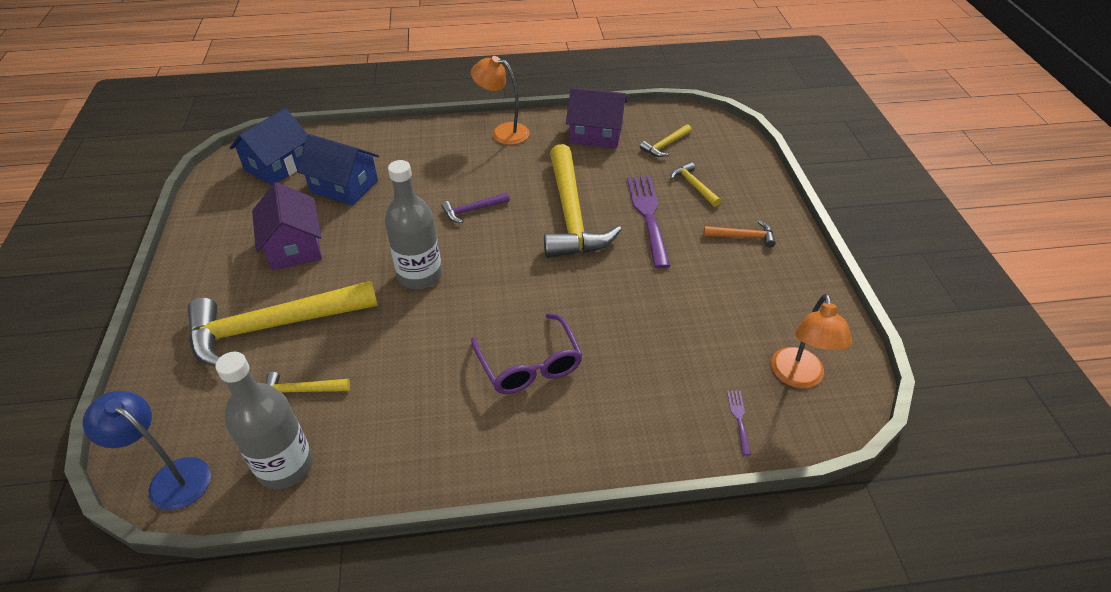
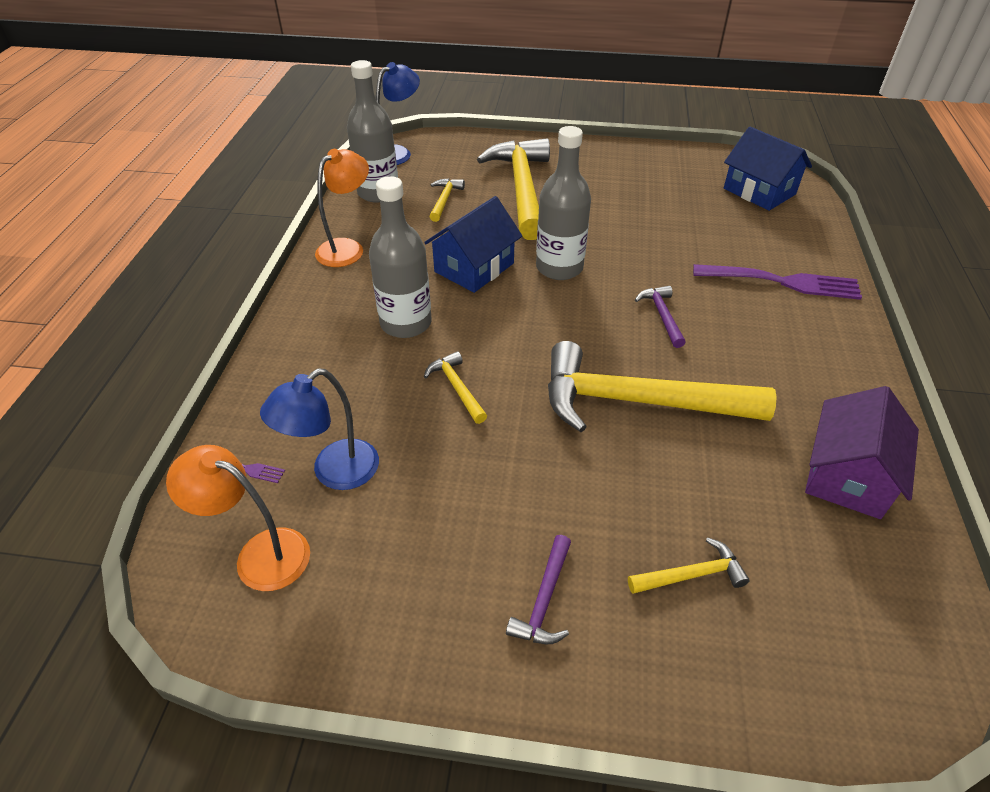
camera: 105 degrees right, 0 degrees up
(294, 247) = (623, 199): purple house -> none
(344, 186) = (719, 229): blue house -> blue house (474, 267)
(503, 132) = (843, 366): orange lamp -> orange lamp (347, 248)
(529, 365) = (406, 323): purple glasses -> grey bottle
(648, 216) = (620, 486): purple fork -> purple fork (782, 282)
(665, 145) = (818, 570): yellow hammer -> yellow hammer (456, 388)
(712, 359) = (334, 473): none -> blue lamp
(743, 236) = (544, 600): orange hammer -> purple hammer

